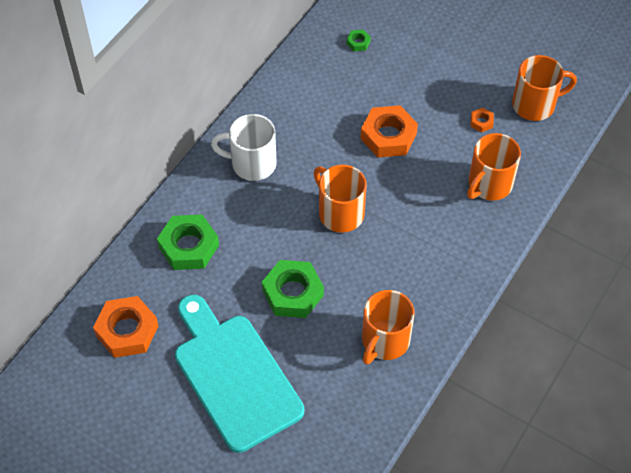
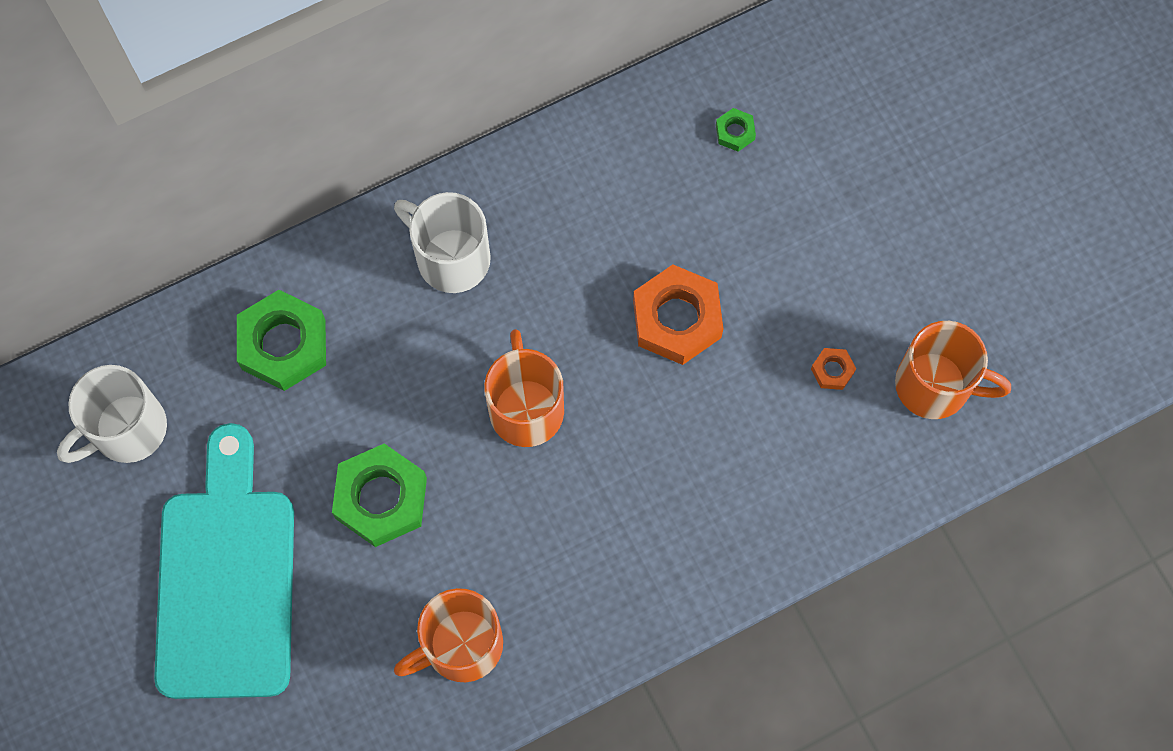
camera: 30 degrees right, 15 degrees up
(127, 331) = (127, 429): orange nut -> white mug
(489, 184) = (773, 482): orange mug -> none

